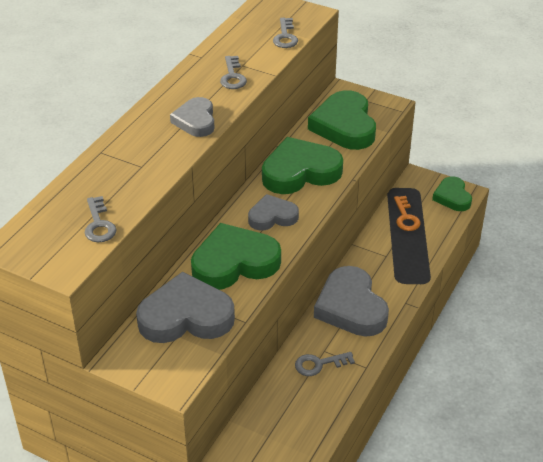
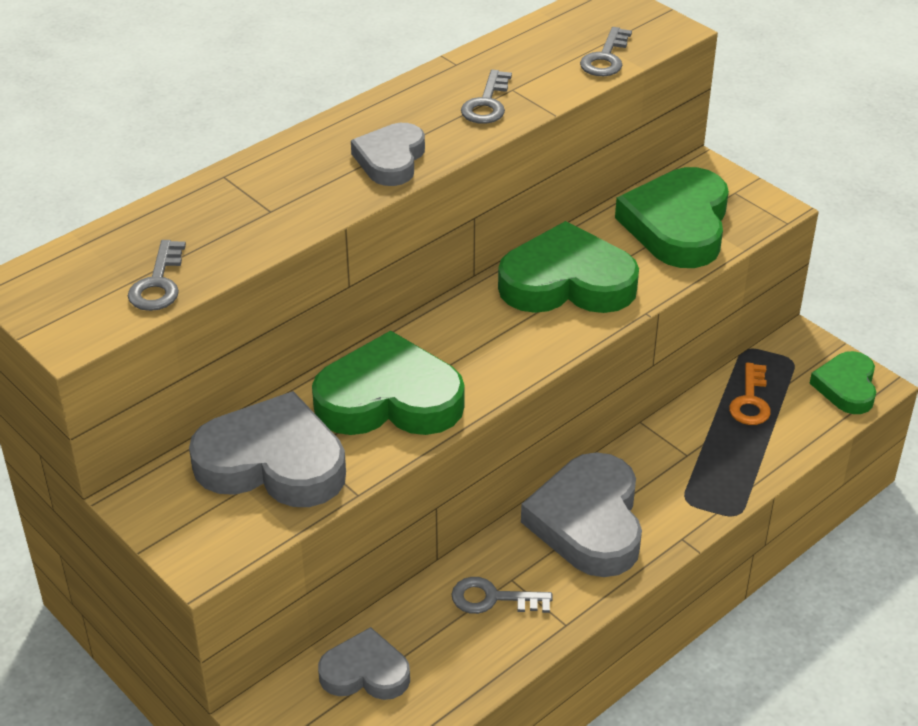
camera: 20 degrees right, 0 degrees up
(272, 216) = (486, 342): grey heart -> grey heart (365, 672)

